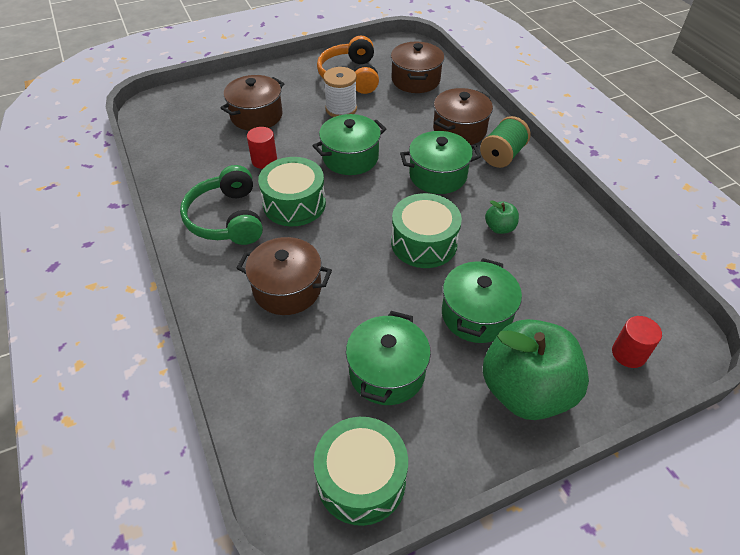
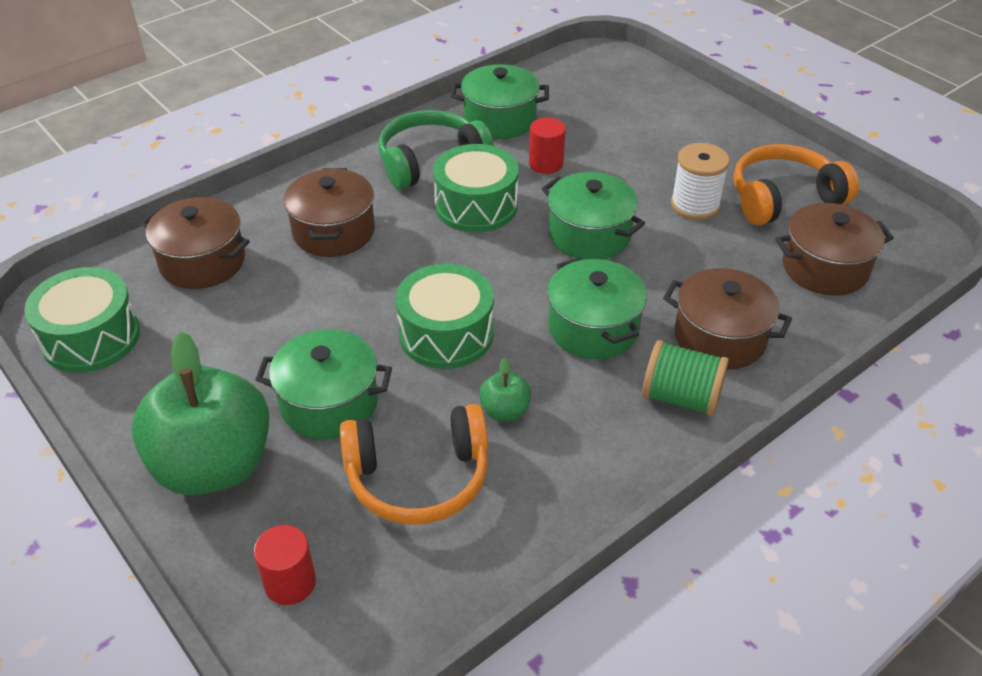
camera: 75 degrees right, 5 degrees down
(256, 116) = (633, 136): brown pot -> brown pot (202, 262)
(387, 372) = (226, 334): green pot -> green pot (499, 120)
(549, 277) = (418, 478): none -> orange headphones

